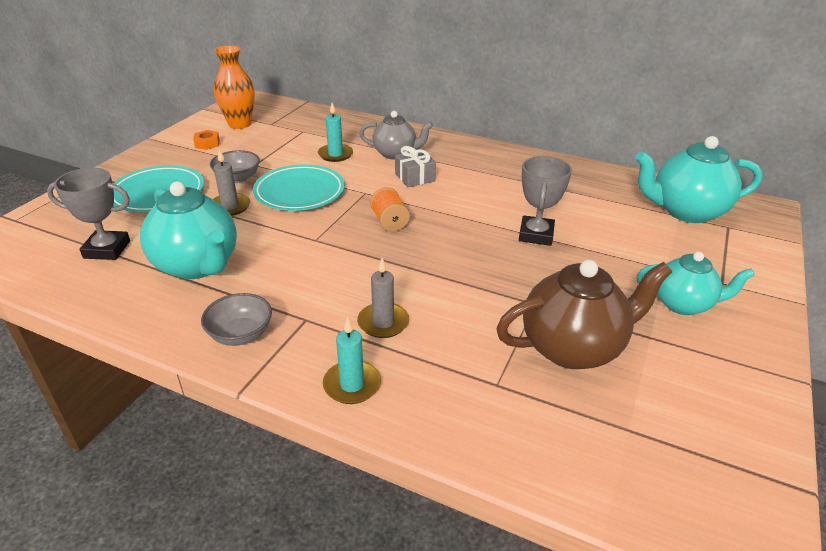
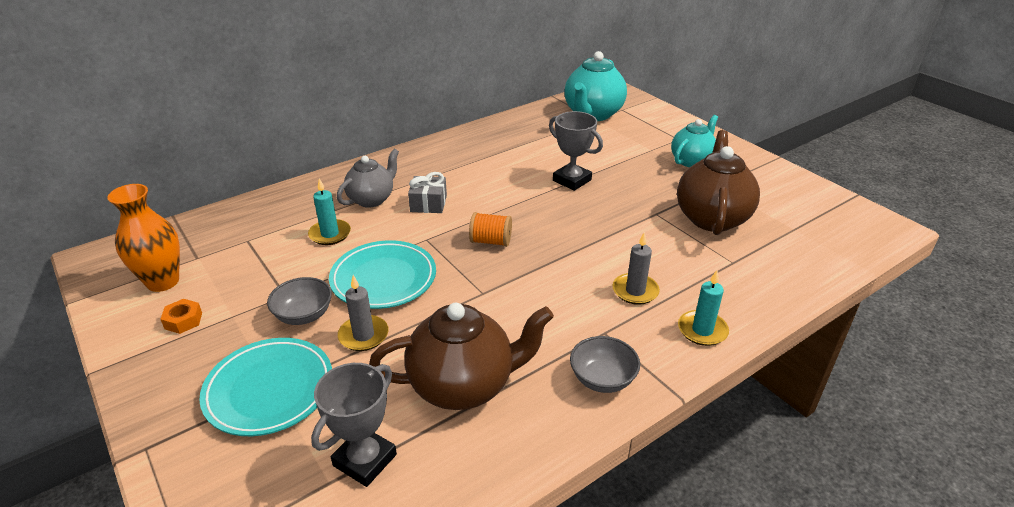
camera: 60 degrees left, 0 degrees up
(197, 265) = (463, 386): turquoise teapot -> brown teapot

